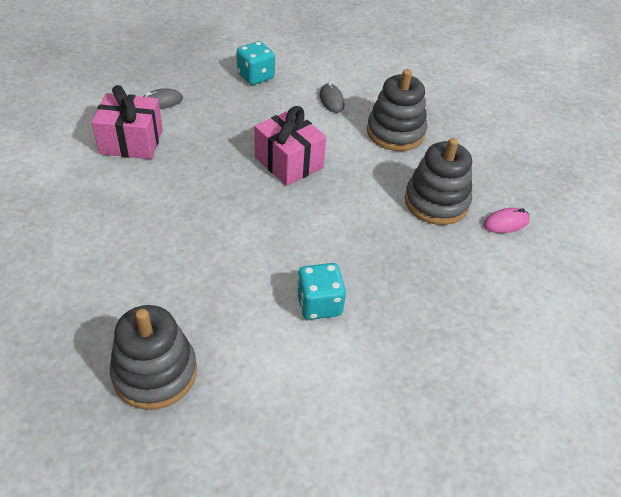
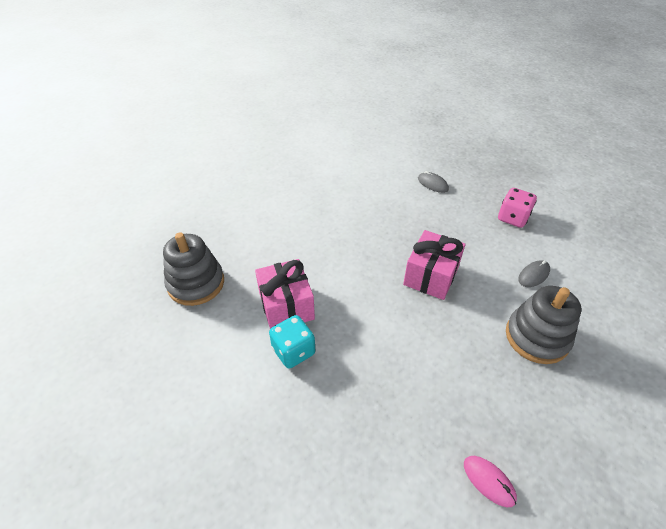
camera: 70 degrees right, 0 degrees up
(131, 142) = (381, 188): pink gift -> pink gift (286, 306)
(255, 76) = (512, 218): turquoise dice -> pink dice
(436, 202) = (468, 402): grey stacking toy -> none

